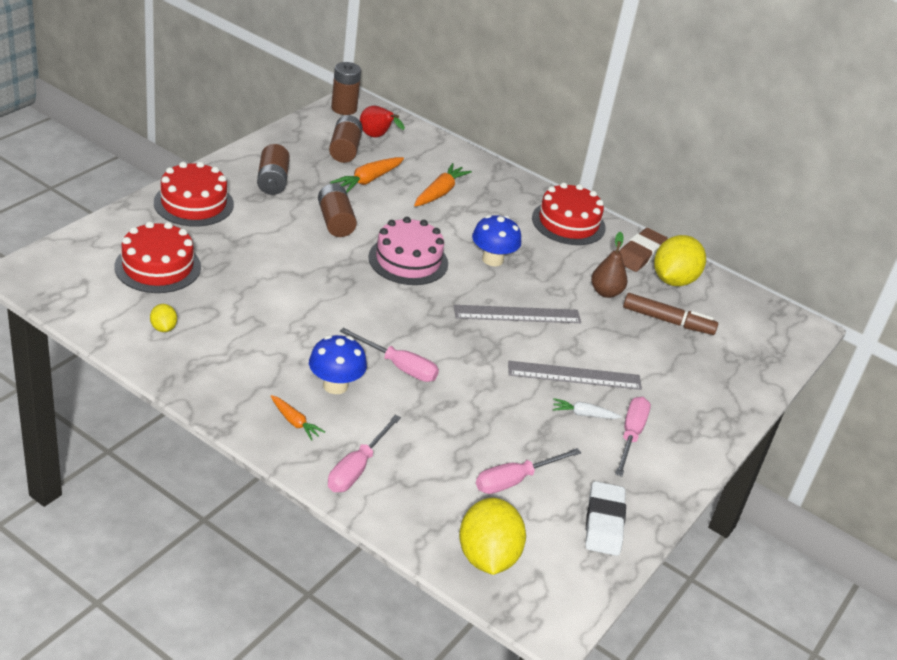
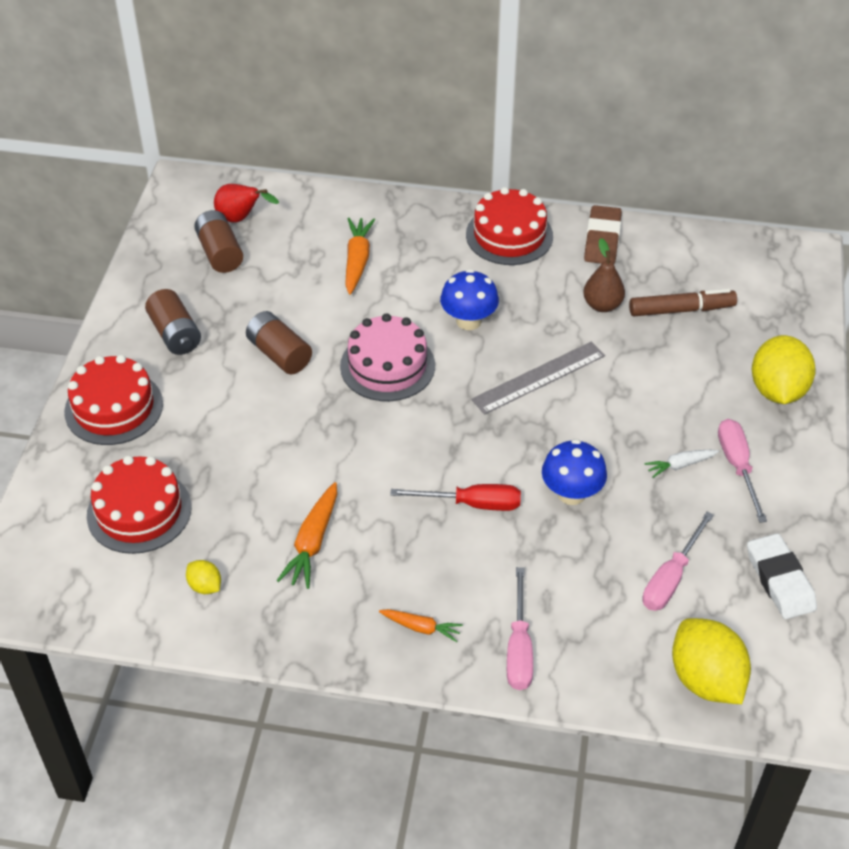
camera: 20 degrees left, 10 degrees up
(335, 385) = (428, 561): blue mushroom -> blue mushroom (571, 493)
(344, 108) = (178, 197): brown battery -> none
(368, 180) = (273, 282): orange carrot -> orange carrot (312, 543)
(399, 366) = (472, 504): pink screwdriver -> red screwdriver
(574, 375) = (641, 423): grey ruler -> none
(673, 280) = (654, 256): yellow lemon -> yellow lemon (777, 390)

